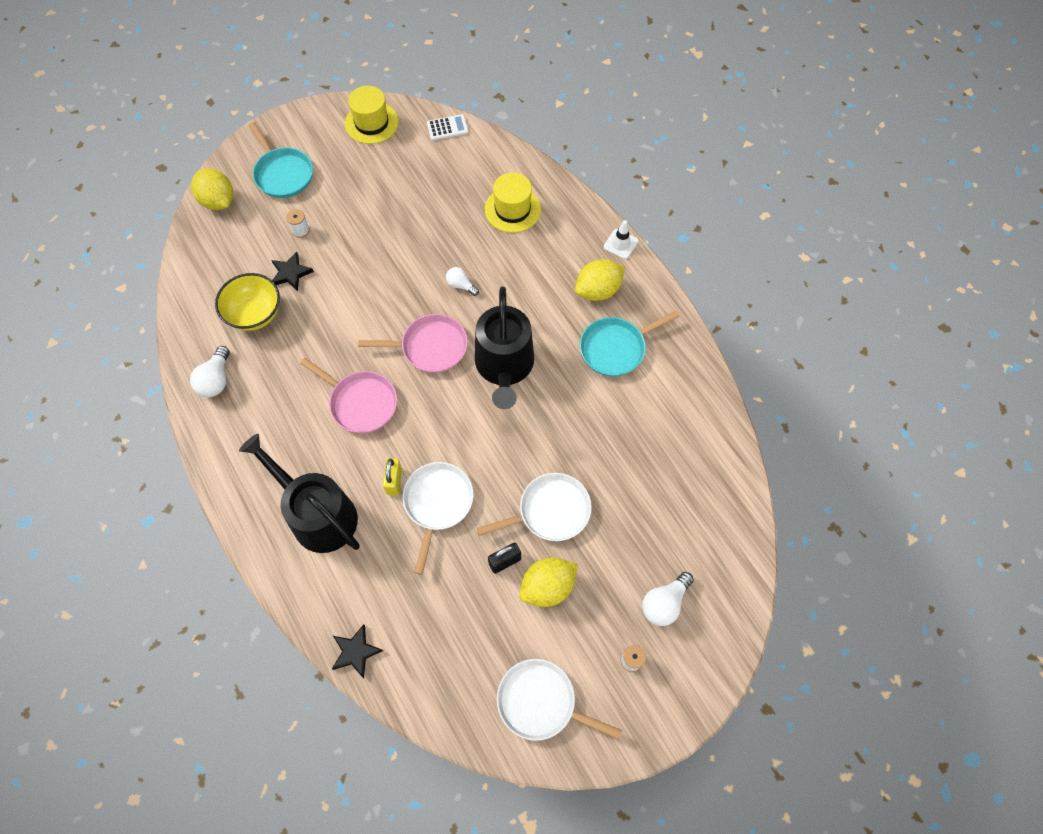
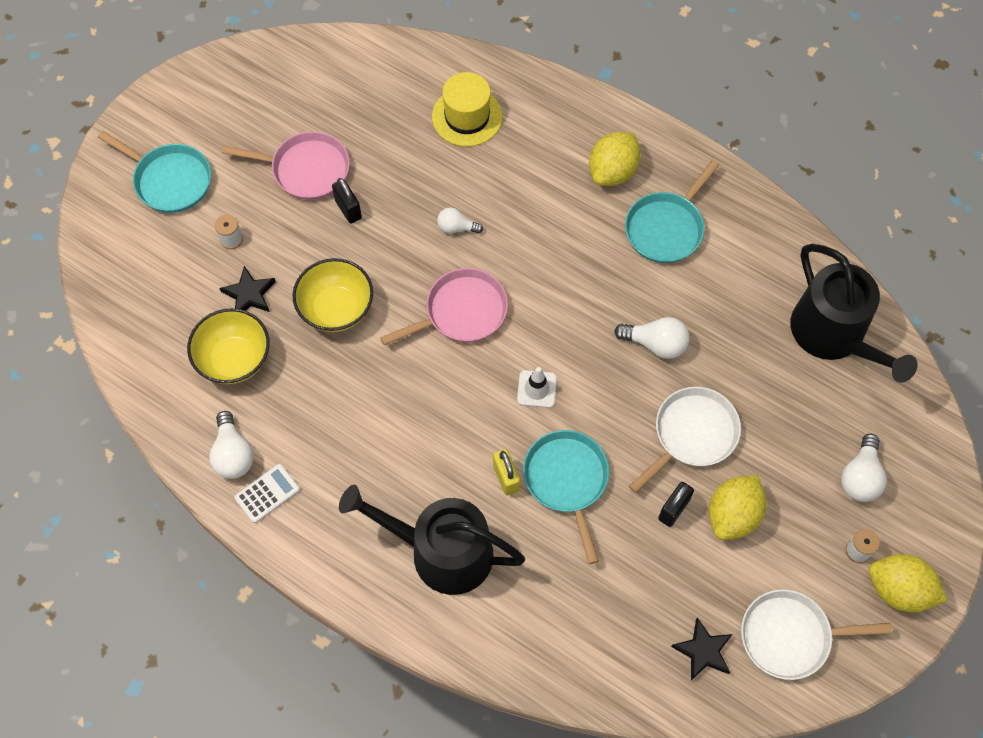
camera: 25 degrees left, 0 degrees up
(218, 201) = (109, 244): yellow lemon -> yellow lemon (899, 590)
(344, 308) = (336, 309): none -> yellow bowl
(355, 652) = (568, 678): black star -> black star (703, 651)
(360, 403) = (418, 408): pink pan -> pink pan (306, 169)
(371, 123) = (242, 77): yellow hat -> none
(392, 242) = (348, 209): none -> black padlock
(437, 503) = (567, 480): white pan -> turquoise pan
(447, 128) = (337, 49): white calculator -> white calculator (267, 493)
(504, 366) = (556, 299): black watering can -> black watering can (833, 335)
(560, 431) = (655, 344): none -> white light bulb
(620, 244) = (609, 109): white traffic cone -> white traffic cone (536, 389)

